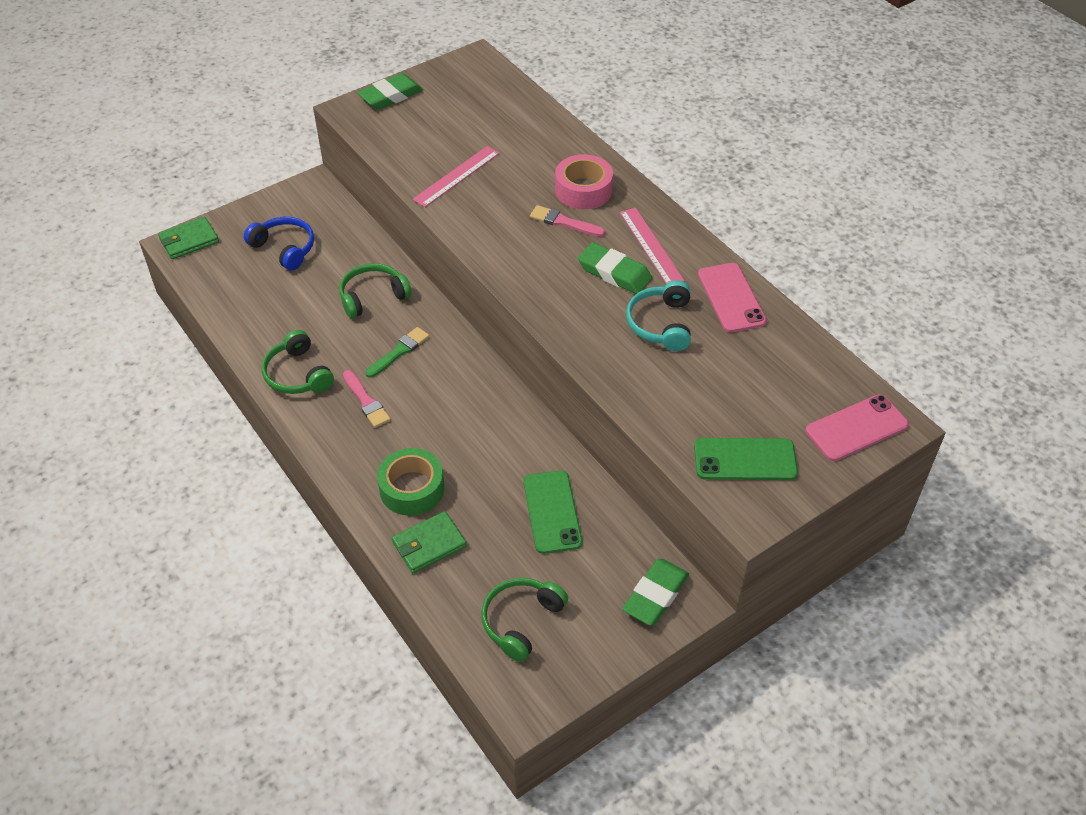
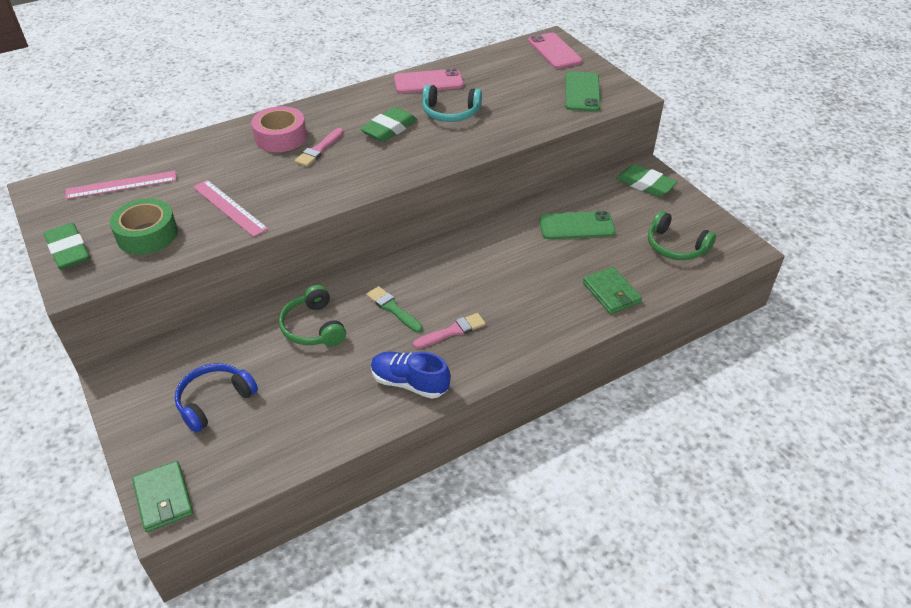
camera: 85 degrees left, 5 degrees down
(298, 374) = (409, 383): green headphones -> blue shoe
(412, 488) = (554, 302): green tape -> green tape (147, 235)
(651, 246) = (362, 110): pink ruler -> pink ruler (121, 185)

